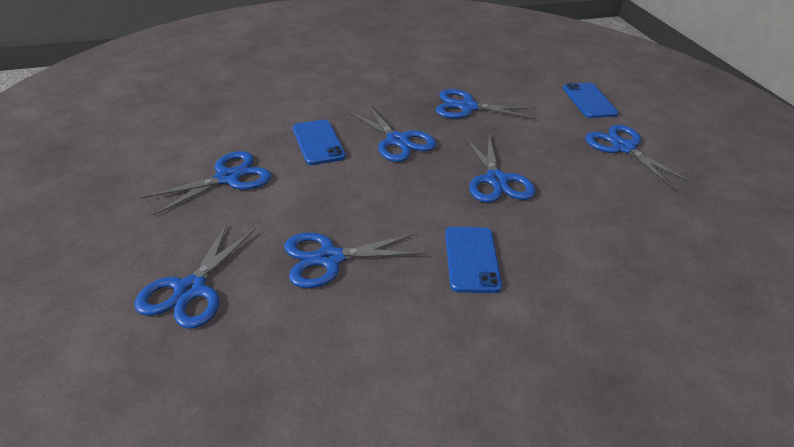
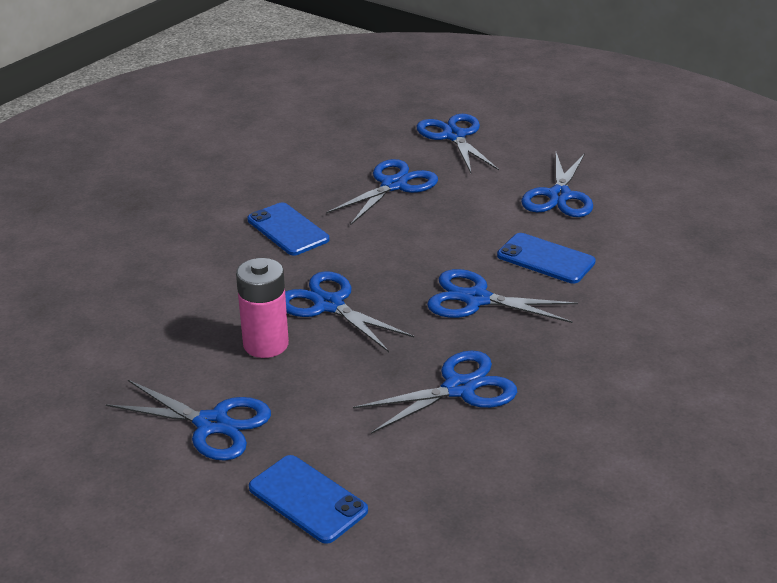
camera: 145 degrees right, 5 degrees down
(561, 175) = (266, 344): none -> pink battery

